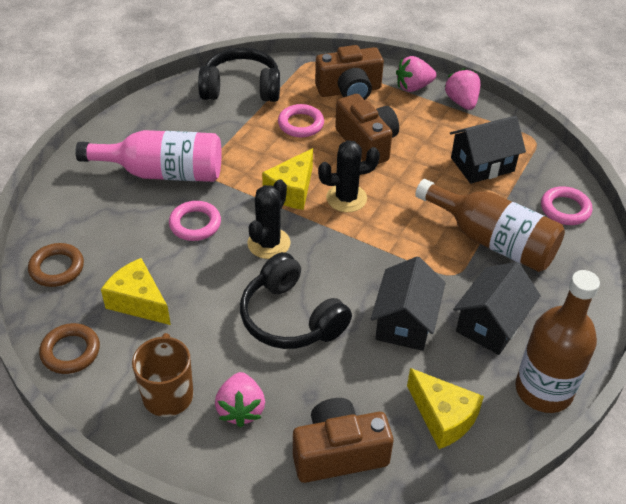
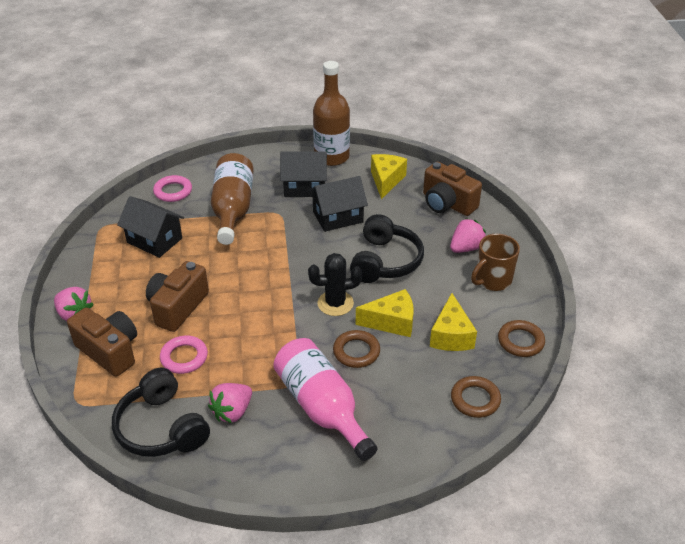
camera: 125 degrees left, 5 degrees down
(195, 224) = (356, 352): pink ring -> brown ring
(292, 190) = (271, 320): yellow cheese -> yellow cheese (391, 322)
(346, 198) = (253, 288): black cactus -> none
(461, 102) = (78, 279): pink strawberry -> pink strawberry (232, 412)

